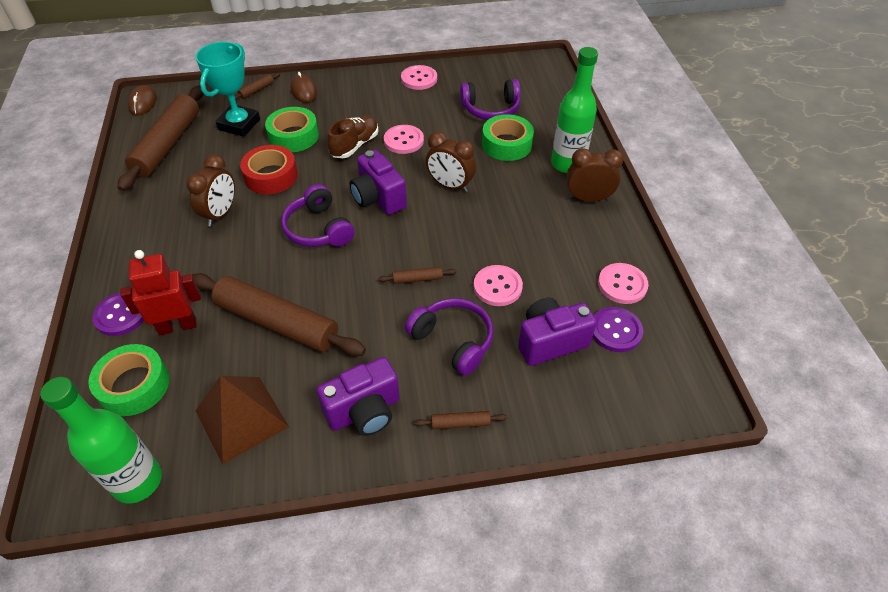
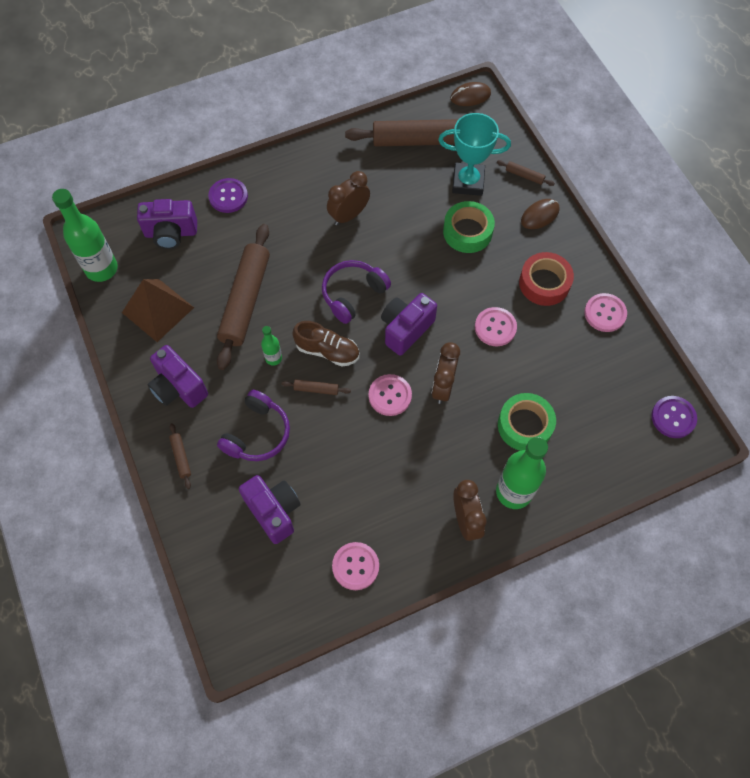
camera: 75 degrees right, 15 degrees up
(134, 385) = (171, 233): green tape -> purple camera
(177, 326) = (227, 236): red robot -> none
(220, 213) = (349, 215): brown clock -> brown clock turned 135 degrees clockwise
(271, 176) = (406, 234): red tape -> red tape (544, 283)
(355, 145) = (472, 287): brown shoe -> brown shoe (327, 351)
(365, 309) = (273, 358): none -> green bottle
(417, 279) = (316, 389): brown rolling pin -> brown rolling pin turned 60 degrees counterclockwise
(491, 109) = (579, 397): purple headphones -> none
(497, 287) = (324, 456): pink button -> pink button (390, 395)
(615, 330) = (299, 566): purple button -> purple button (673, 417)

